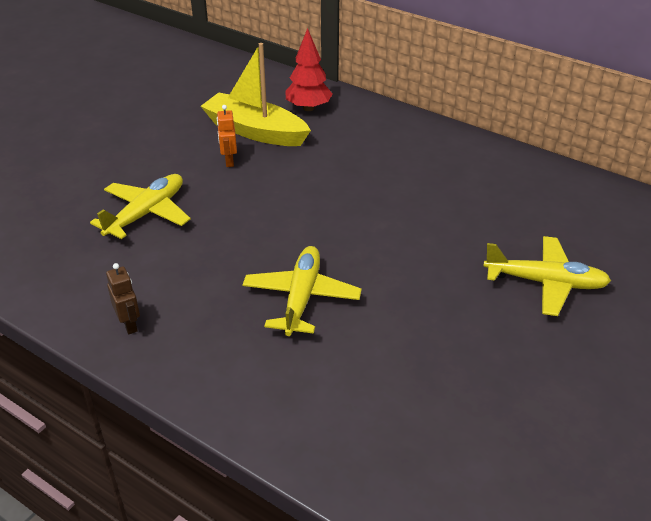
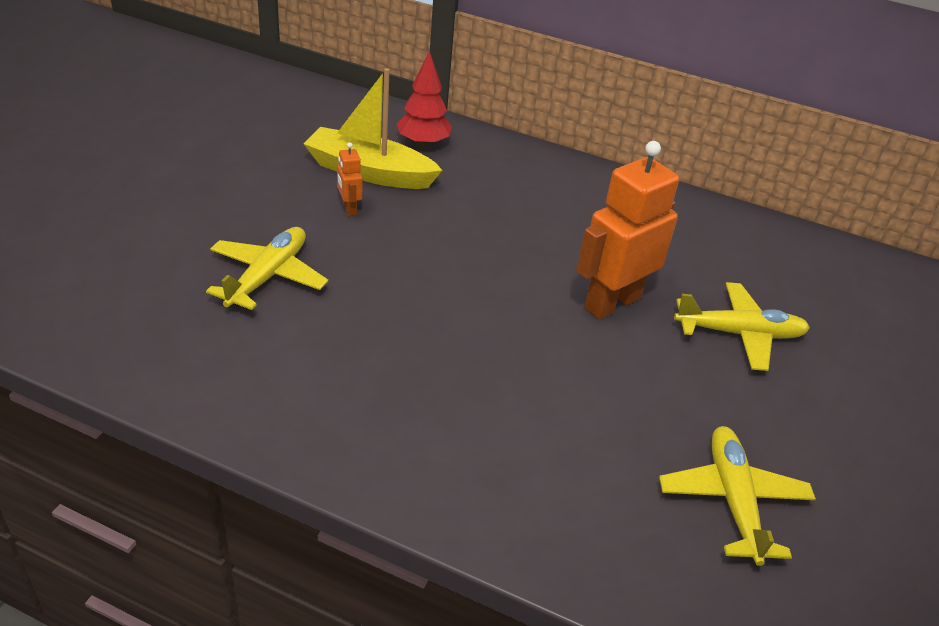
camera: 15 degrees left, 0 degrees up
(129, 324) = (287, 415): brown robot -> none
(301, 297) = (482, 368): yellow plane -> yellow plane (732, 500)
(434, 249) = (612, 303): none -> orange robot

